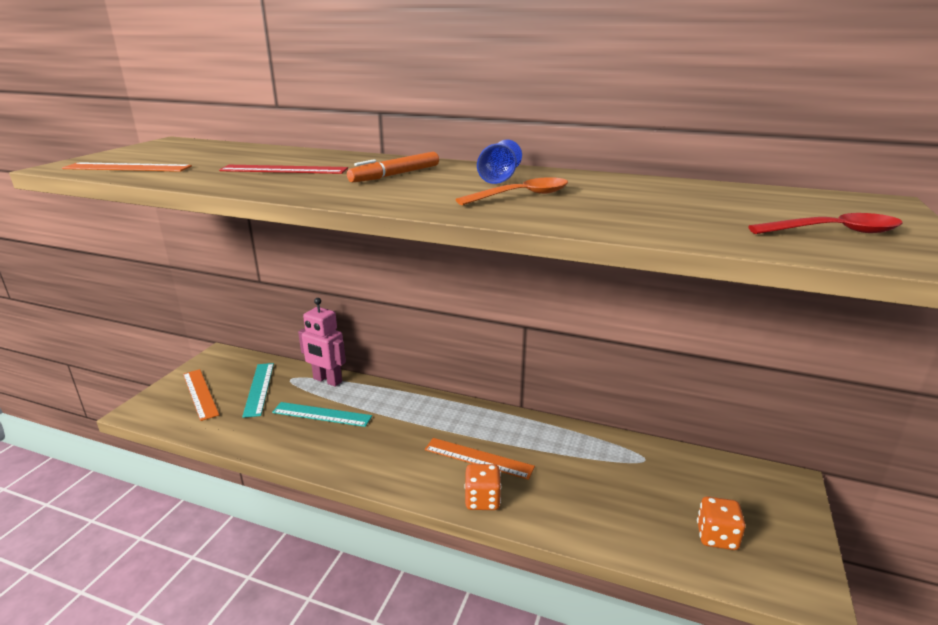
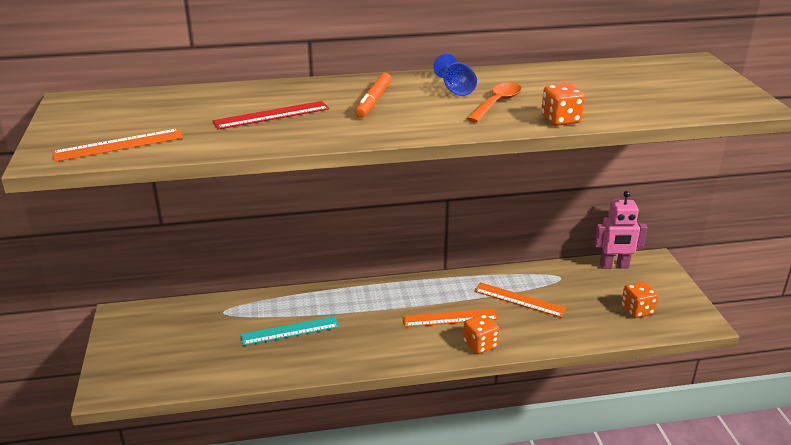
camera: 30 degrees left, 5 degrees up
(200, 394) = (149, 354): orange ruler -> orange ruler (519, 299)
(259, 389) = (203, 330): turquoise ruler -> none
(327, 380) = (260, 302): pink robot -> pink robot (614, 266)
(573, 221) = (560, 120): none -> orange dice
(834, 232) = (698, 94): red spoon -> none

